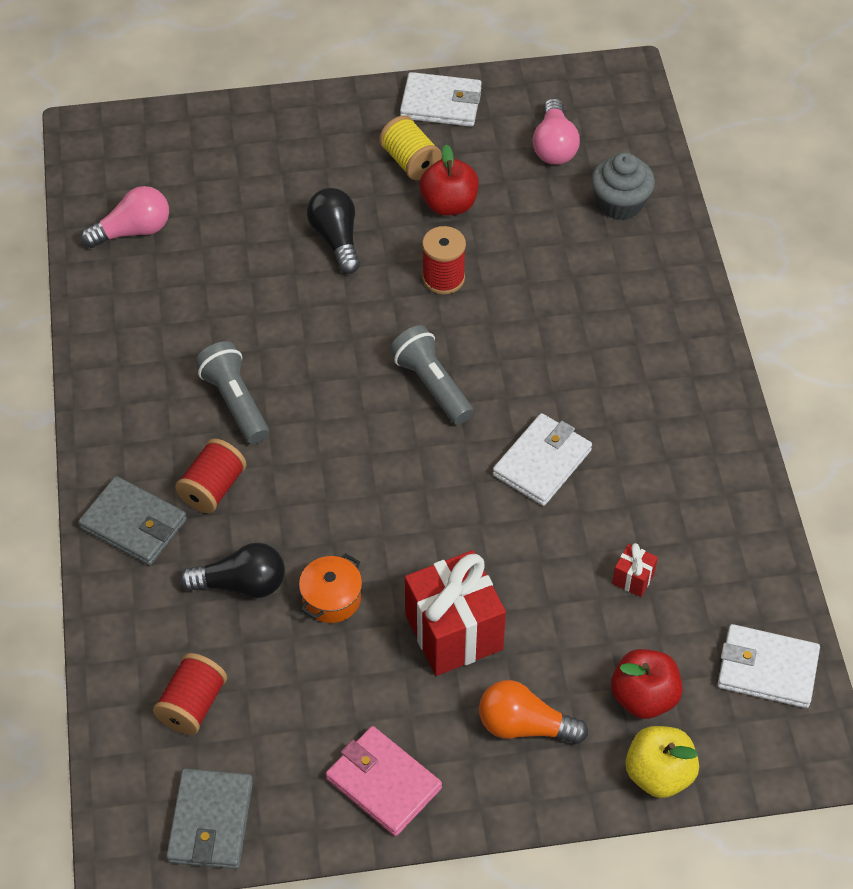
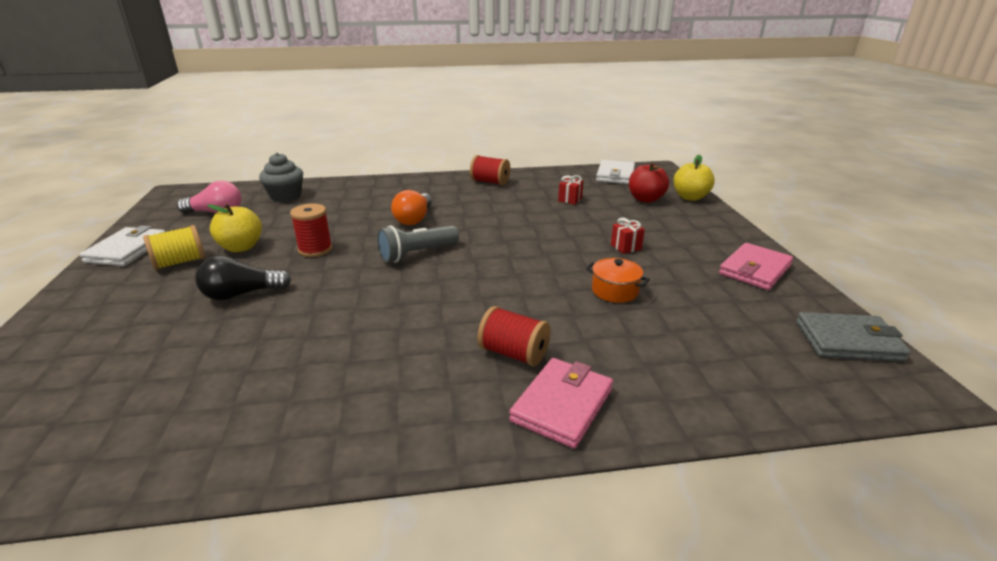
camera: 90 degrees left, 25 degrees down
(133, 231) = (122, 433): pink light bulb -> none
(133, 524) = (562, 405): grey wallet -> pink wallet
(193, 704) = (748, 355): red spool -> red spool (490, 182)
(235, 402) = (413, 344): grey flashlight -> none
(241, 584) = (615, 333): black light bulb -> none
(449, 204) = (241, 247): red apple -> yellow apple
(454, 632) = (626, 247): red gift -> red gift, size x0.43
(524, 726) = (682, 227): orange light bulb -> orange light bulb (414, 219)
(542, 463) = (488, 220): white wallet -> none

